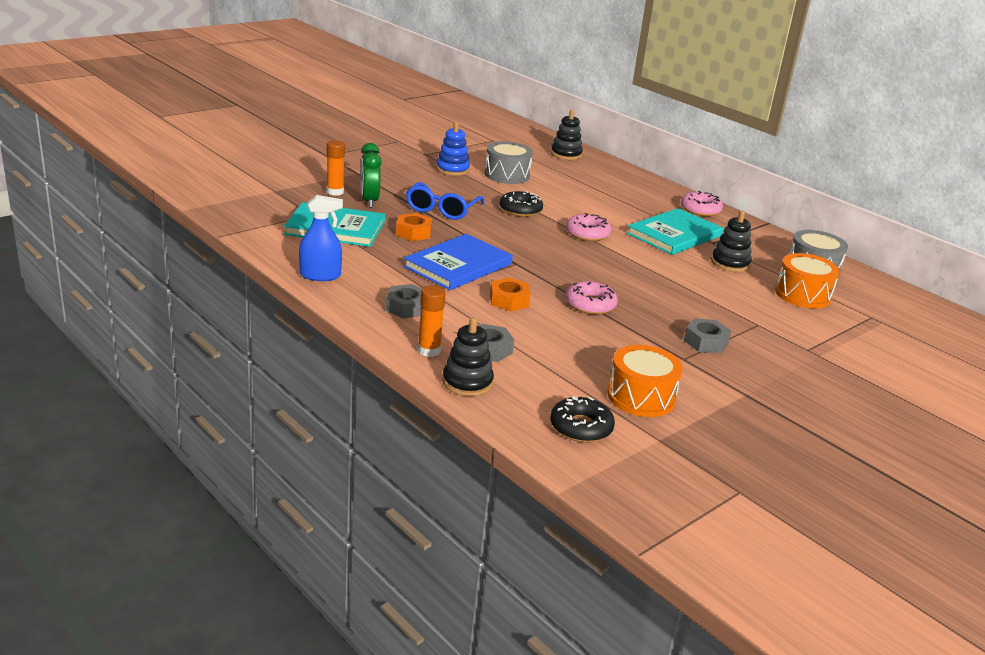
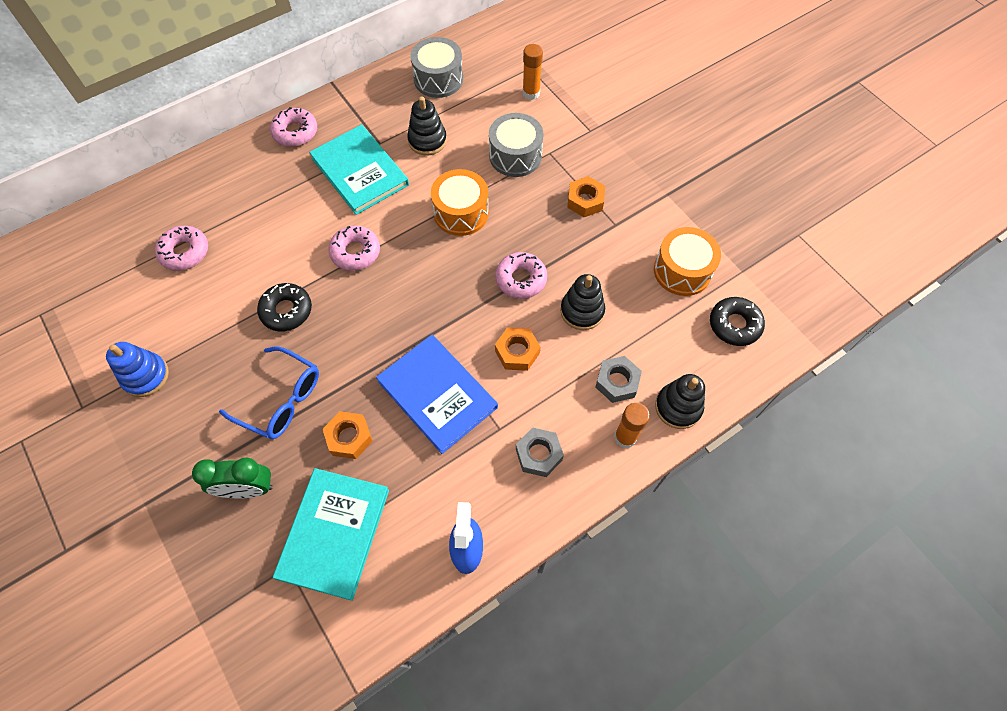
camera: 80 degrees left, 35 degrees up
(335, 192) = (212, 535): orange glue stick -> orange glue stick (531, 93)
(507, 175) = (173, 311): grey drum -> grey drum (515, 156)
(560, 176) = (184, 252): none -> pink donut
(566, 154) = (108, 232): black stacking toy -> black stacking toy (582, 311)
(705, 342) = (585, 201): grey nut -> orange nut
(802, 295) = (491, 103): orange drum -> orange drum (461, 213)

